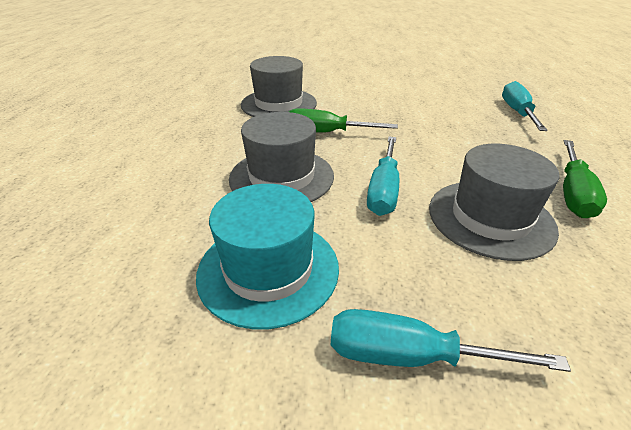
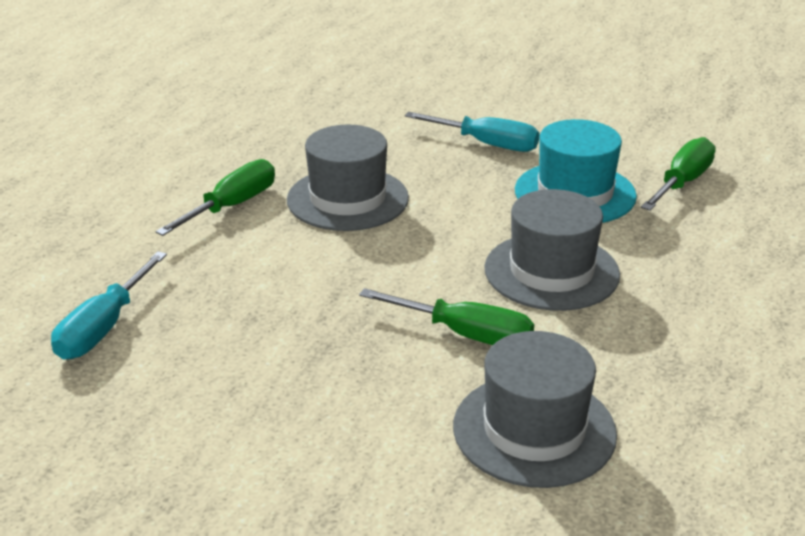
camera: 165 degrees left, 5 degrees down
(128, 317) = (682, 183): none -> green screwdriver
(383, 190) = (434, 239): turquoise screwdriver -> none

